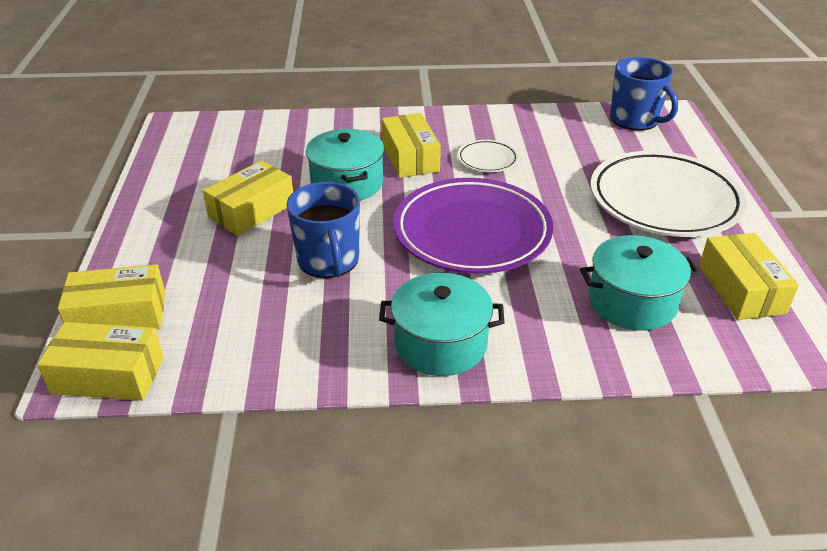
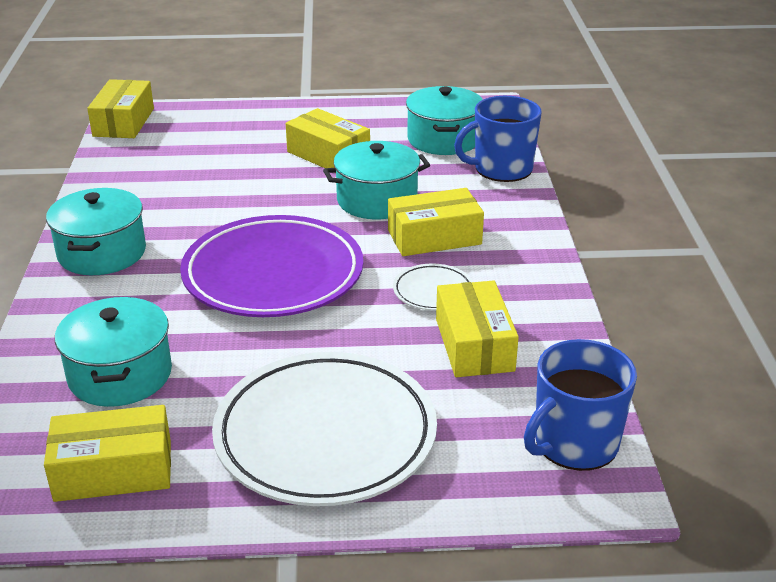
camera: 90 degrees right, 5 degrees down
(118, 315) = (190, 117): yellow box -> yellow box (474, 345)
(237, 150) = (443, 139): none -> turquoise pot
(328, 260) = (240, 196): blue mug -> blue mug (501, 169)

